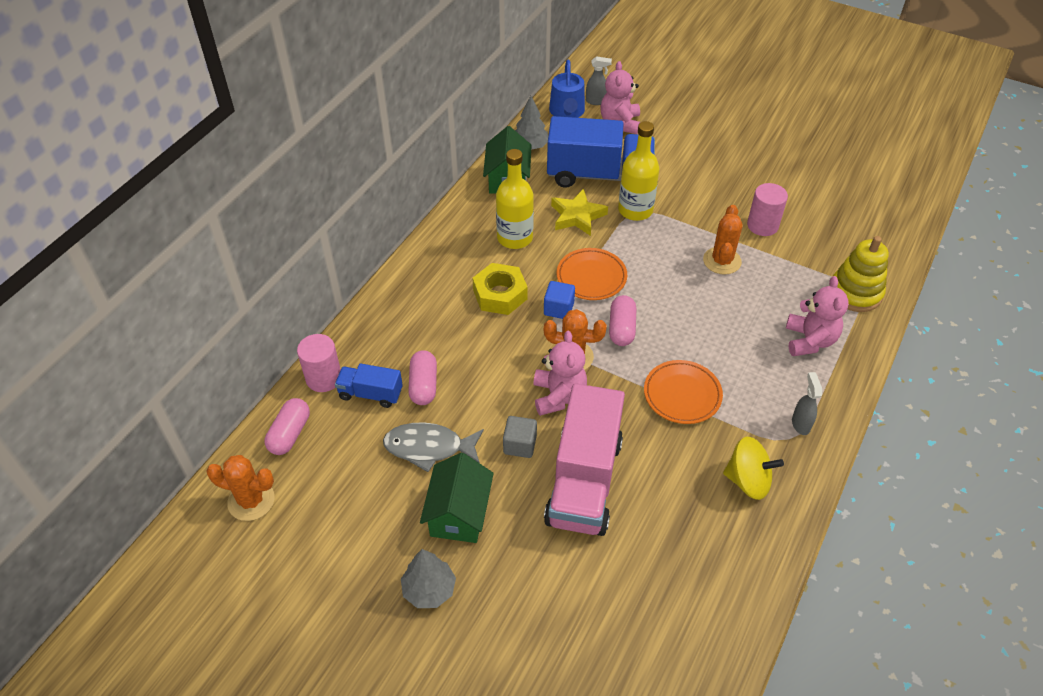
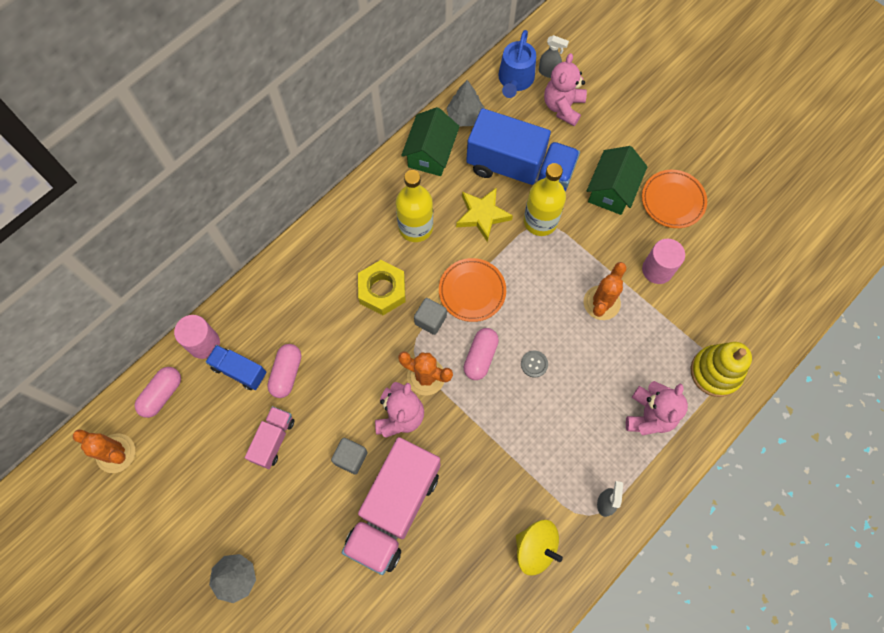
camera: 15 degrees right, 20 degrees up
(429, 448) = (273, 440): grey fish -> pink truck
(458, 513) = (279, 512): green house -> green house (611, 190)
(558, 309) = (430, 320): blue cube -> grey cube
(678, 323) = (534, 364): none -> grey button
(682, 395) = (510, 443): orange plate -> orange plate (673, 201)

